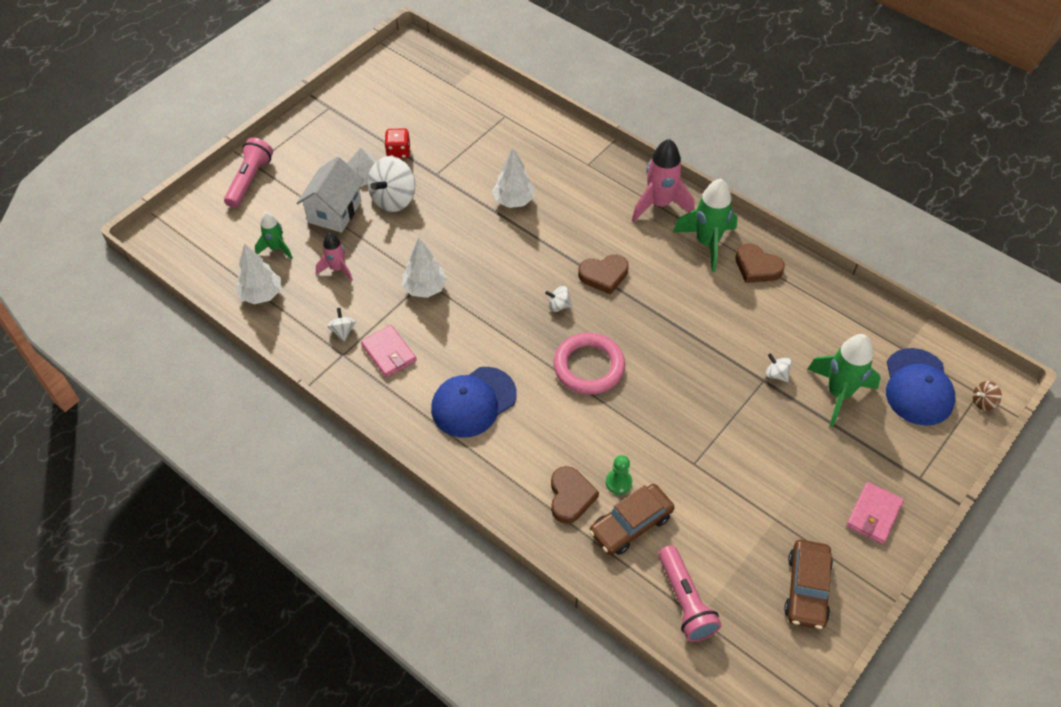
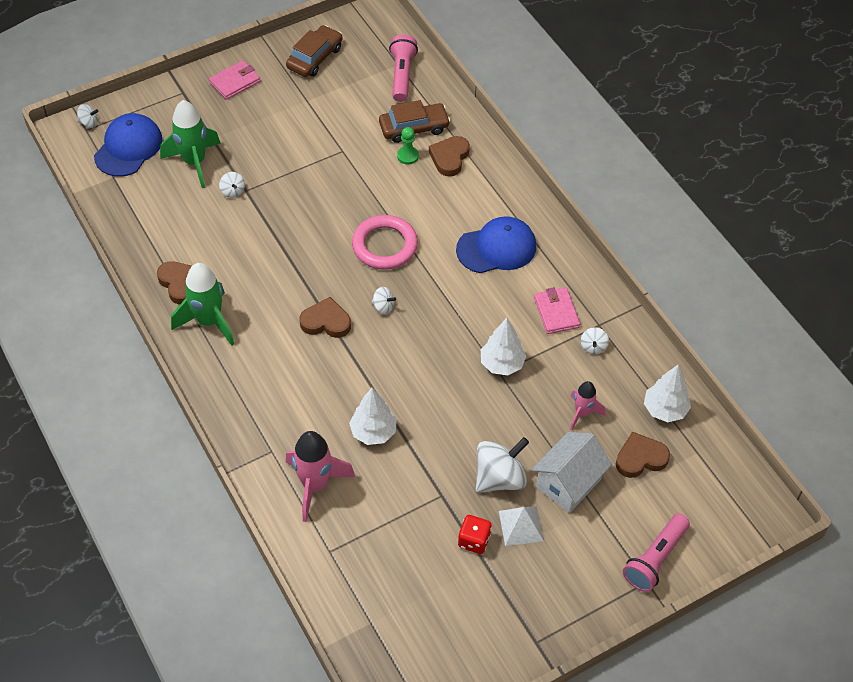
camera: 160 degrees left, 0 degrees up
(276, 248) = (640, 458): green rocket -> brown heart
(659, 204) = (227, 378): pink rocket -> pink rocket (315, 485)
(983, 402) = (89, 123): brown spinning top -> white spinning top

